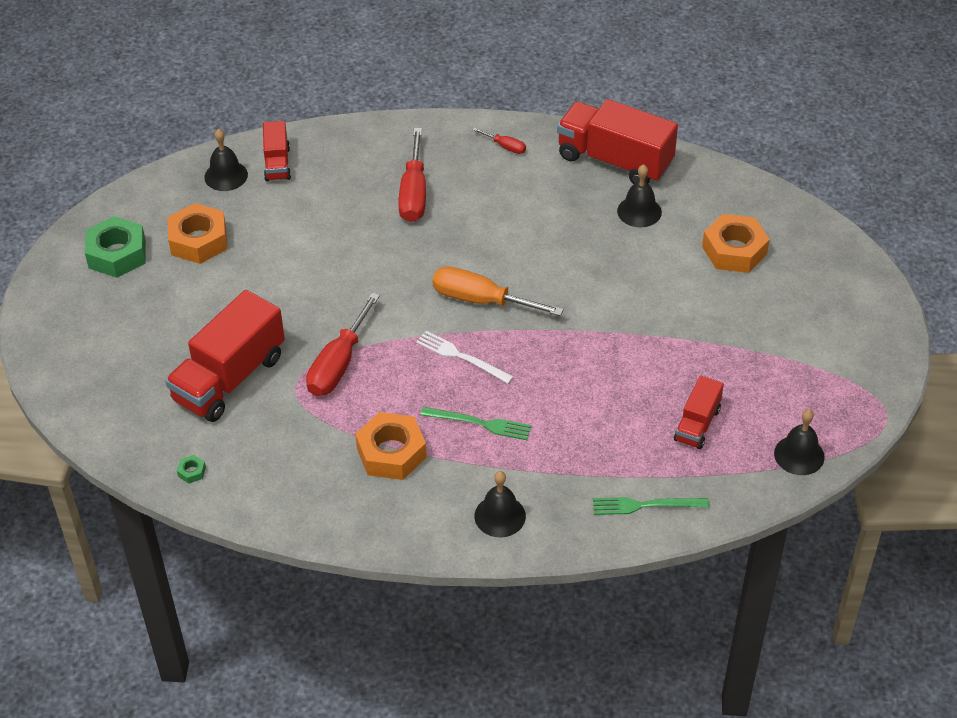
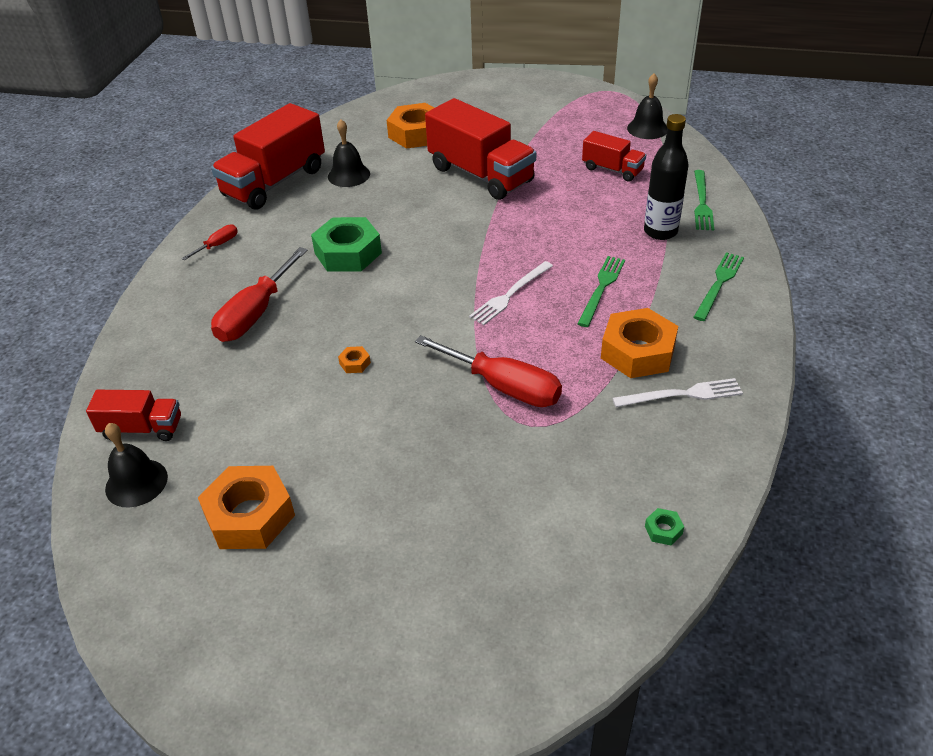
camera: 80 degrees left, 5 degrees down
(117, 254) = (237, 617): green nut -> green nut (348, 253)
(229, 378) = (510, 488): red truck -> red truck (481, 175)
(339, 484) = (682, 394): none -> white fork
(358, 267) = (355, 363): none -> orange nut
(413, 193) = (255, 313): red screwdriver -> red screwdriver turned 105 degrees clockwise
(481, 300) = (434, 276): orange screwdriver -> none
(500, 516) = (719, 284): black bell -> green fork
(583, 468) = (660, 231): none -> black bottle

